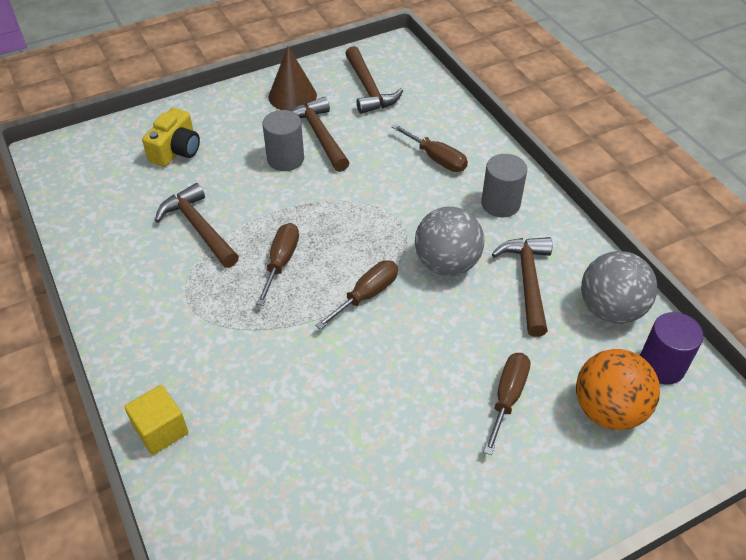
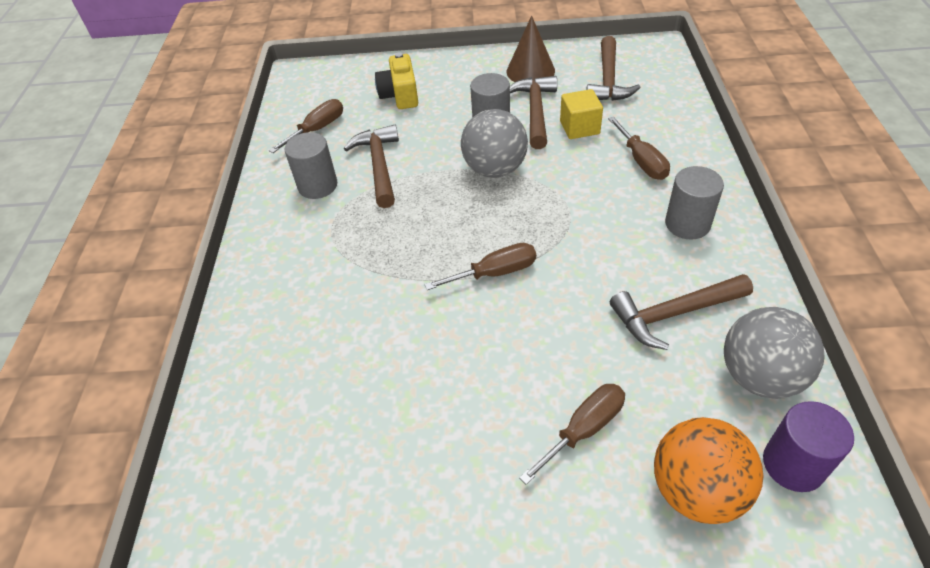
camera: 30 degrees right, 0 degrees up
(147, 265) = (317, 186): none -> grey cylinder
(161, 430) = (241, 333): yellow cube -> yellow cube (579, 127)
(176, 150) = (400, 95): yellow camera -> yellow camera turned 120 degrees clockwise
(281, 262) = (433, 217): brown screwdriver -> brown screwdriver (317, 129)
(446, 264) = (594, 267): grey ball -> grey ball (495, 169)
(527, 282) = (674, 314): brown hammer -> brown hammer turned 135 degrees counterclockwise

